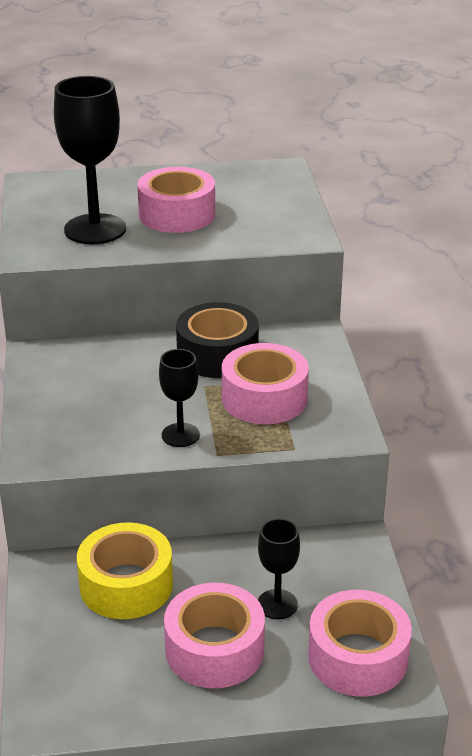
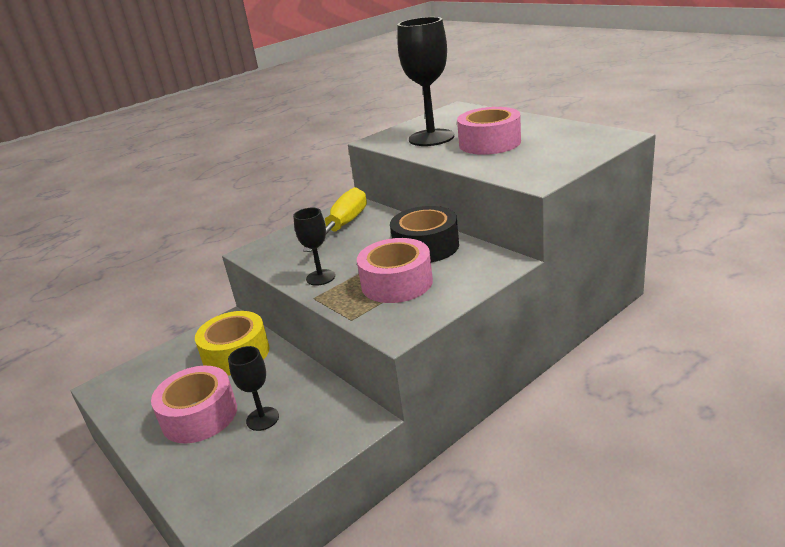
camera: 60 degrees right, 5 degrees down
(80, 378) = (343, 226): none -> yellow screwdriver
(357, 657) = (233, 484): pink tape -> none

